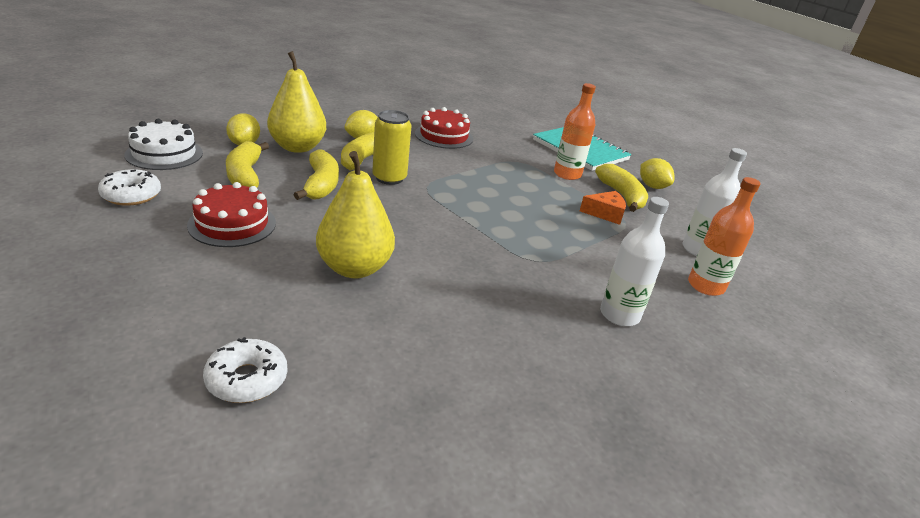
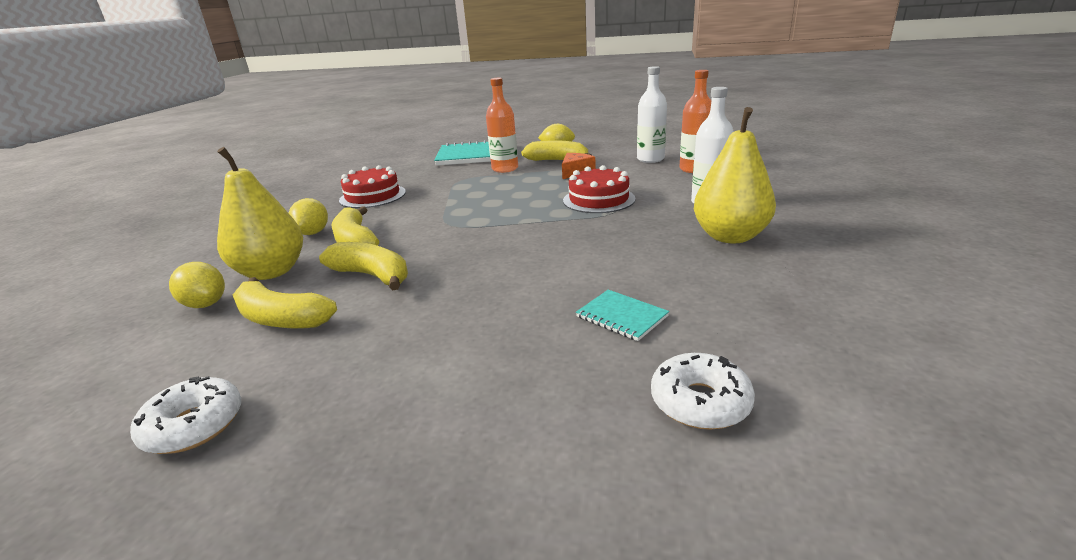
camera: 45 degrees left, 5 degrees down
(164, 154) = (123, 373): white cake -> none
(232, 224) = (380, 350): red cake -> red cake (598, 199)
(342, 313) = (621, 316): none -> turquoise notebook
(354, 268) = (550, 292): yellow pear -> yellow pear (730, 236)
(389, 178) = (410, 238): yellow can -> none

